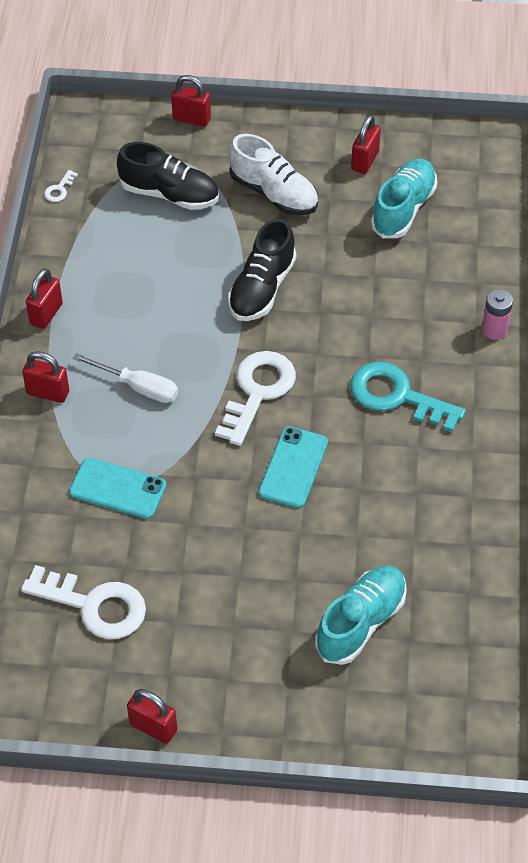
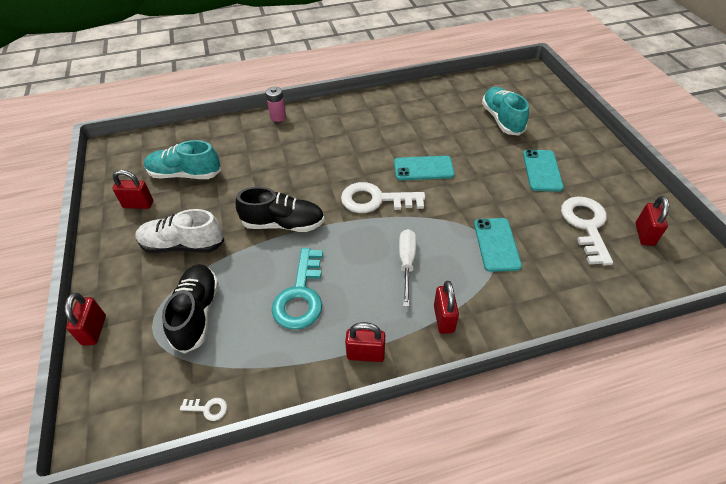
camera: 110 degrees left, 5 degrees down
(153, 727) = (630, 174): red padlock -> red padlock (644, 234)
(218, 613) = (542, 170): none -> turquoise phone
(274, 193) = (183, 245): white shoe -> white shoe turned 105 degrees counterclockwise
(361, 622) = (502, 119): turquoise shoe -> turquoise shoe turned 60 degrees clockwise
(397, 396) = (346, 141): turquoise key -> turquoise key (301, 295)

